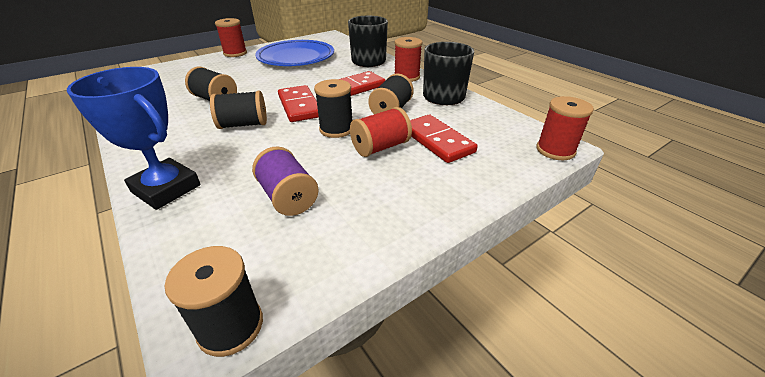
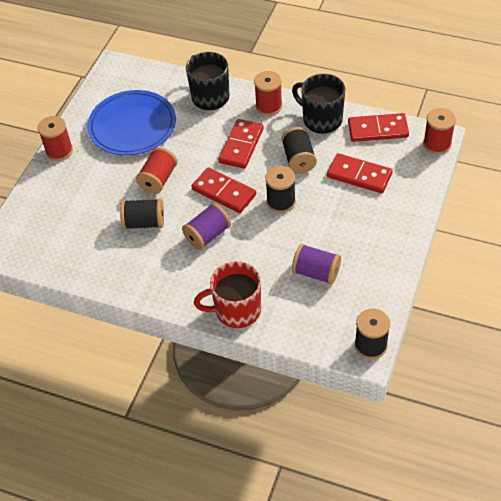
camera: 30 degrees left, 15 degrees up
(166, 188) = (236, 310): blue trophy -> red mug
(243, 125) = (207, 235): black spool -> purple spool
(380, 147) = (328, 202): red spool -> red spool (158, 179)
(493, 118) = (378, 129): none -> red domino

